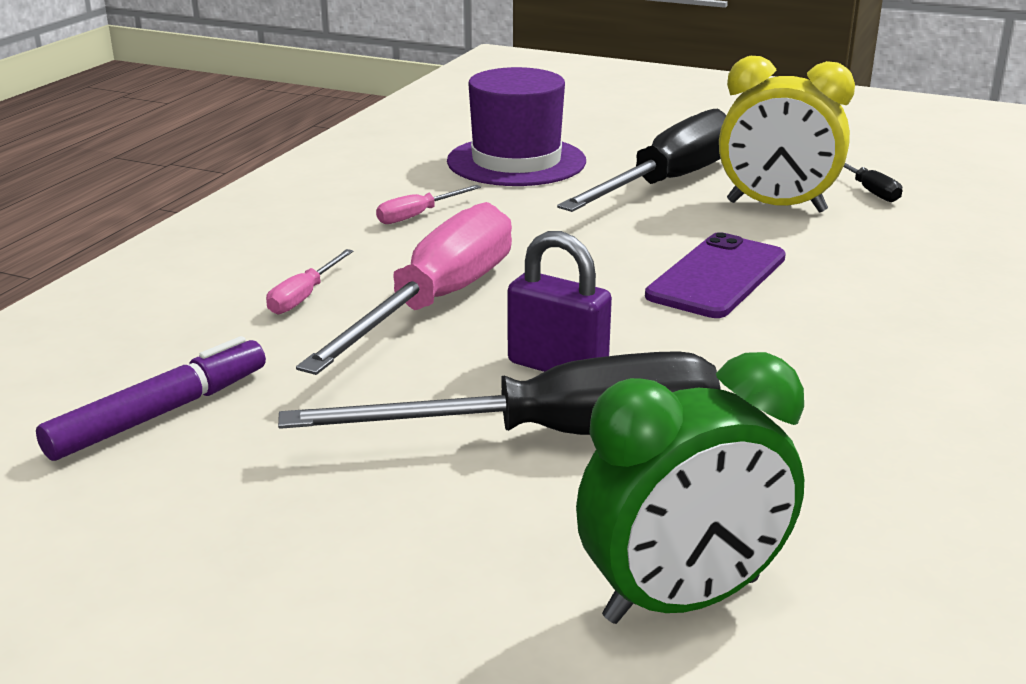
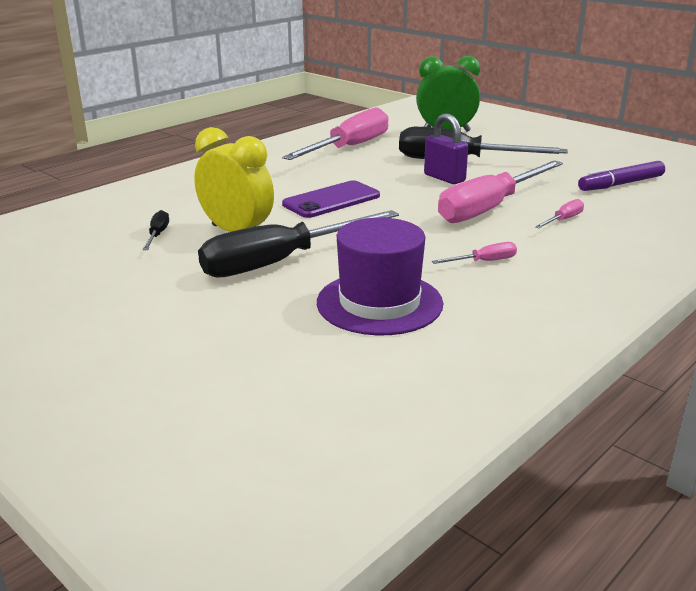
camera: 160 degrees left, 0 degrees up
(869, 442) = (349, 148): none -> pink screwdriver

